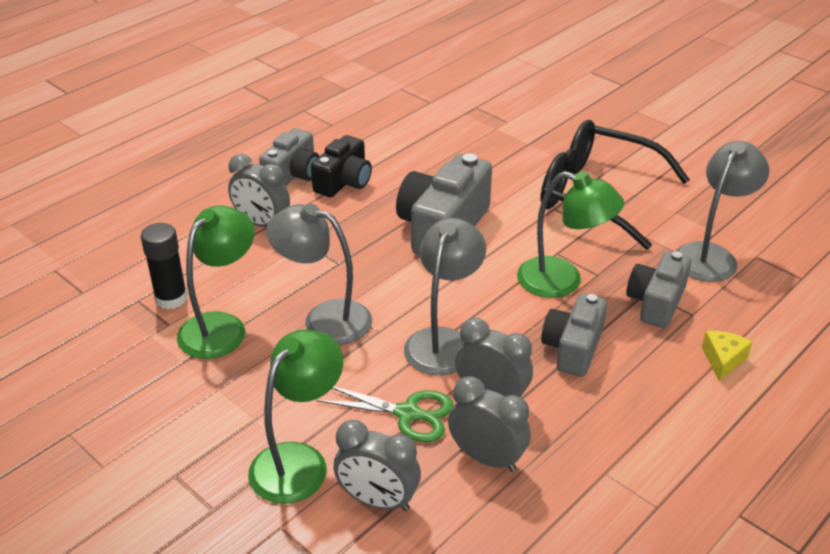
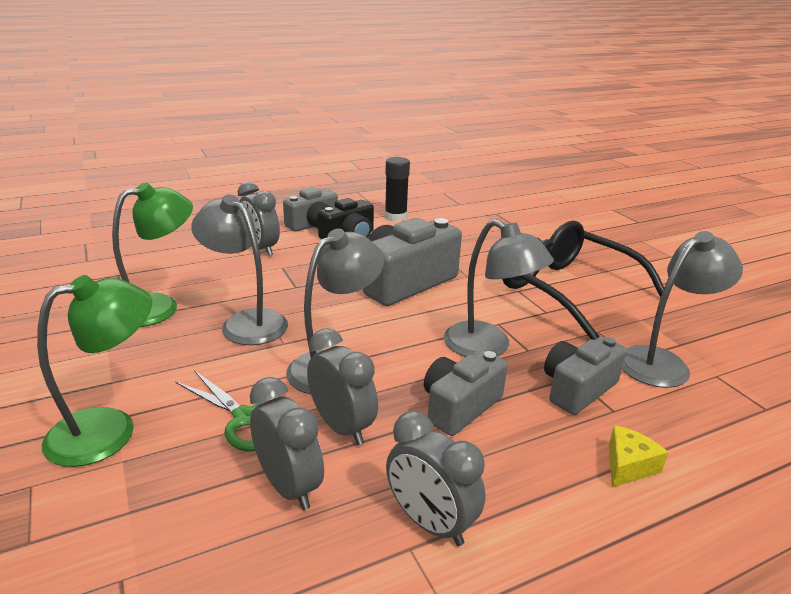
camera: 20 degrees right, 10 degrees down
(171, 298) = (143, 279): black glue stick -> black glue stick (395, 217)
(377, 500) = (143, 492): grey clock -> grey clock (430, 523)
(562, 281) = (488, 347): green lamp -> grey lamp

